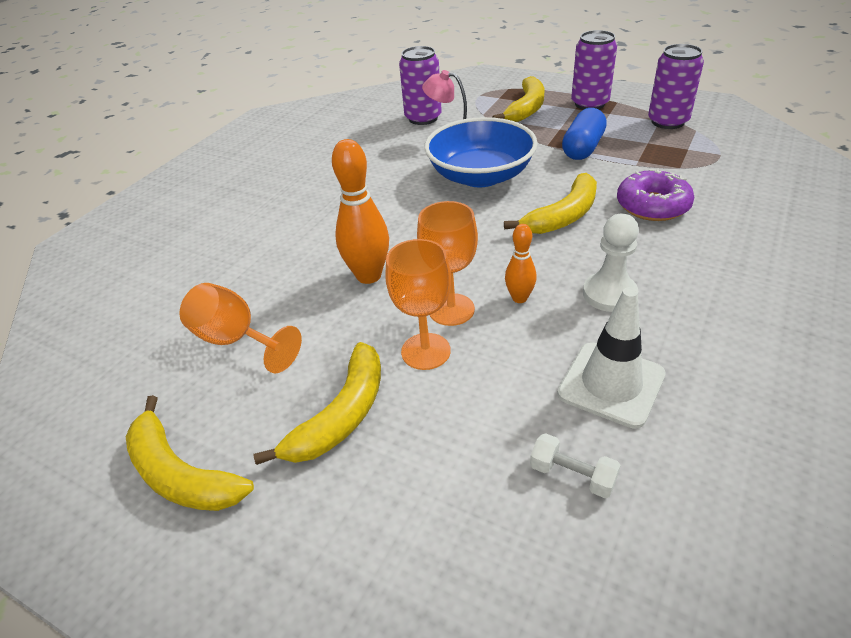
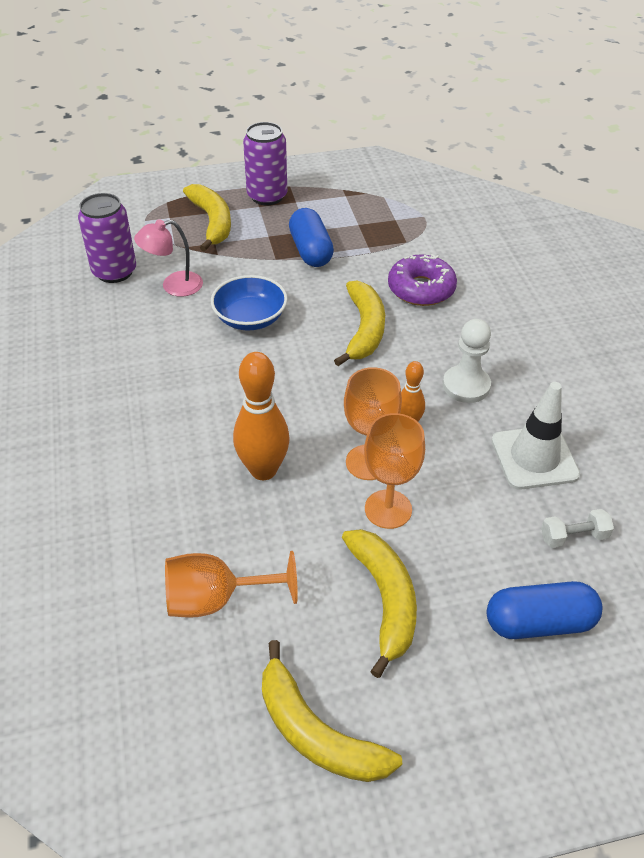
camera: 45 degrees left, 5 degrees up
(181, 473) = (316, 732): yellow banana -> yellow banana turned 45 degrees clockwise
(446, 526) = (539, 623): none -> blue capsule
(480, 176) = (250, 318): blue bowl -> blue bowl, size x0.64
(667, 122) = (353, 195): purple can -> none

